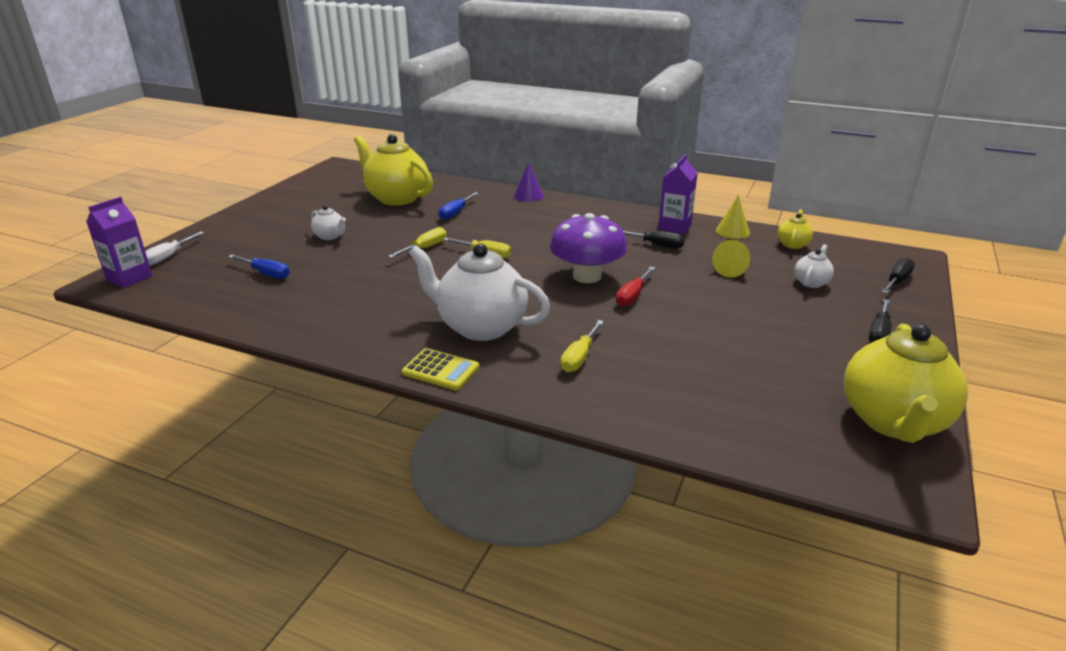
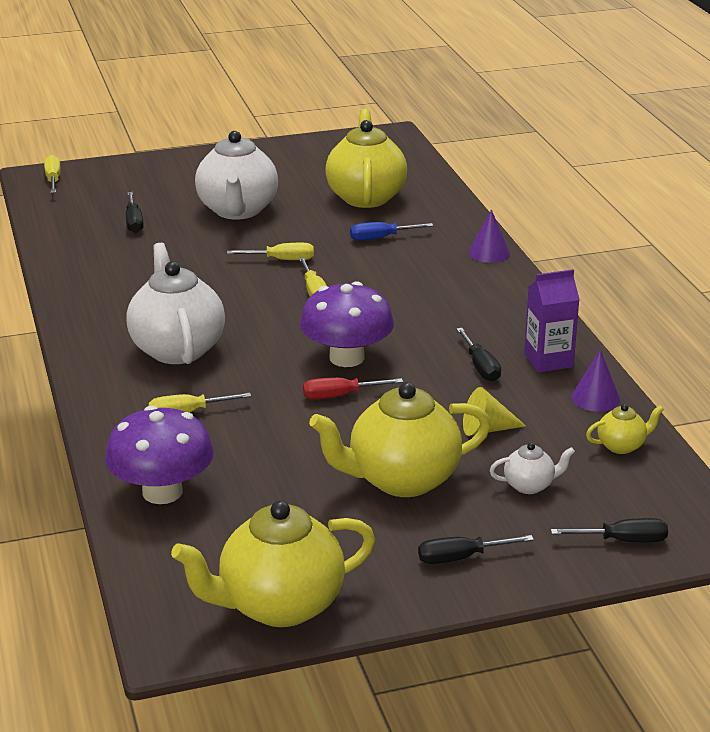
camera: 50 degrees right, 0 degrees up
(129, 278) = (53, 180): purple carton -> yellow screwdriver
(168, 257) = (103, 173): white screwdriver -> none
(266, 274) = (134, 222): blue screwdriver -> black screwdriver
(330, 236) = (238, 210): white teapot -> white teapot, size x2.20
(441, 370) = (88, 362): yellow calculator -> none
(683, 411) = (162, 492): none -> purple mushroom
(732, 231) = (595, 398): yellow cone -> purple cone
(764, 316) = (401, 480): none -> yellow teapot

